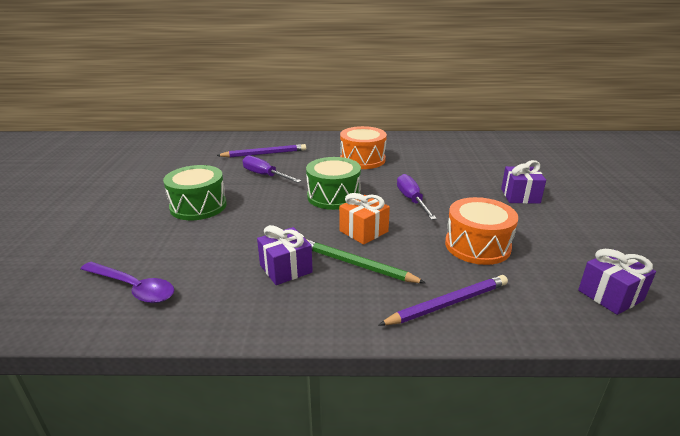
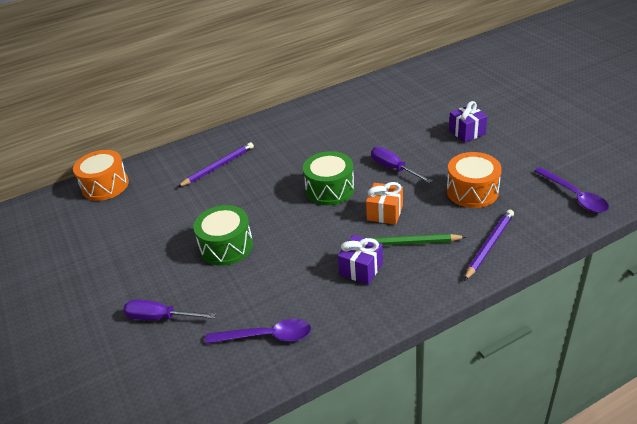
camera: 25 degrees left, 10 degrees up
(265, 175) = (247, 191): purple screwdriver -> purple screwdriver (160, 317)
(362, 159) = (315, 140): orange drum -> orange drum (105, 186)
(610, 295) = (574, 196): purple gift -> purple spoon

